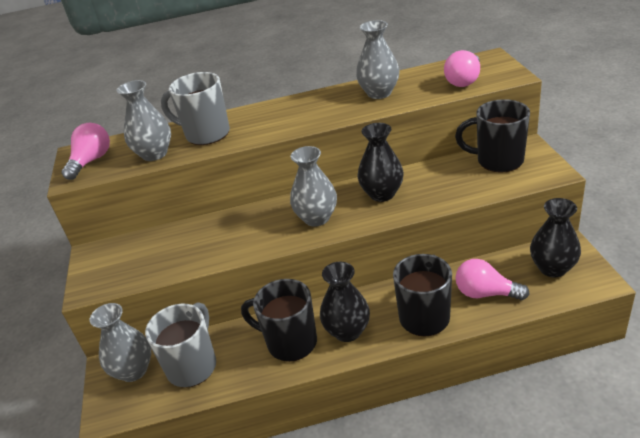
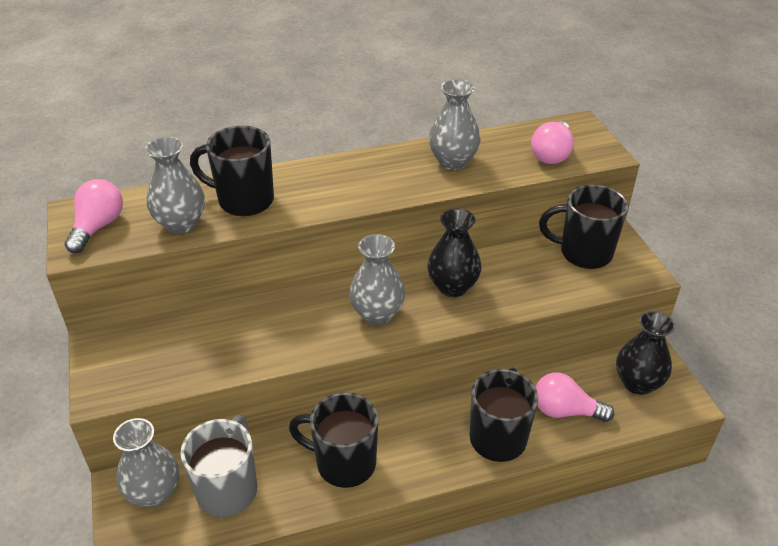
camera: 10 degrees left, 5 degrees up
(206, 134) = (244, 200): grey mug -> black mug
(347, 331) = (410, 451): black vase -> none

